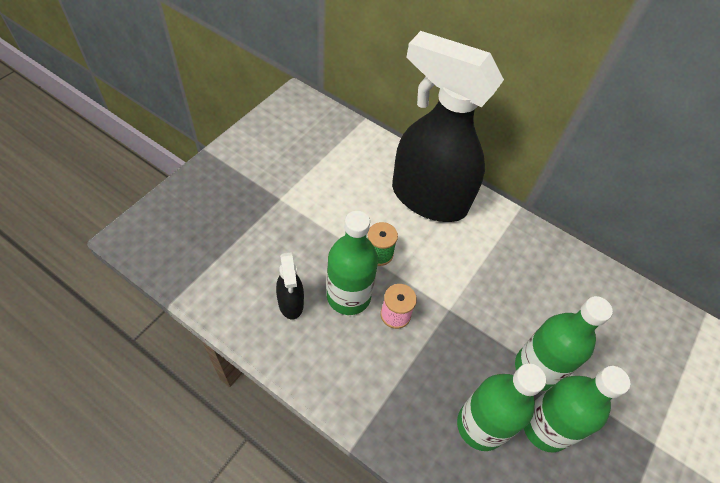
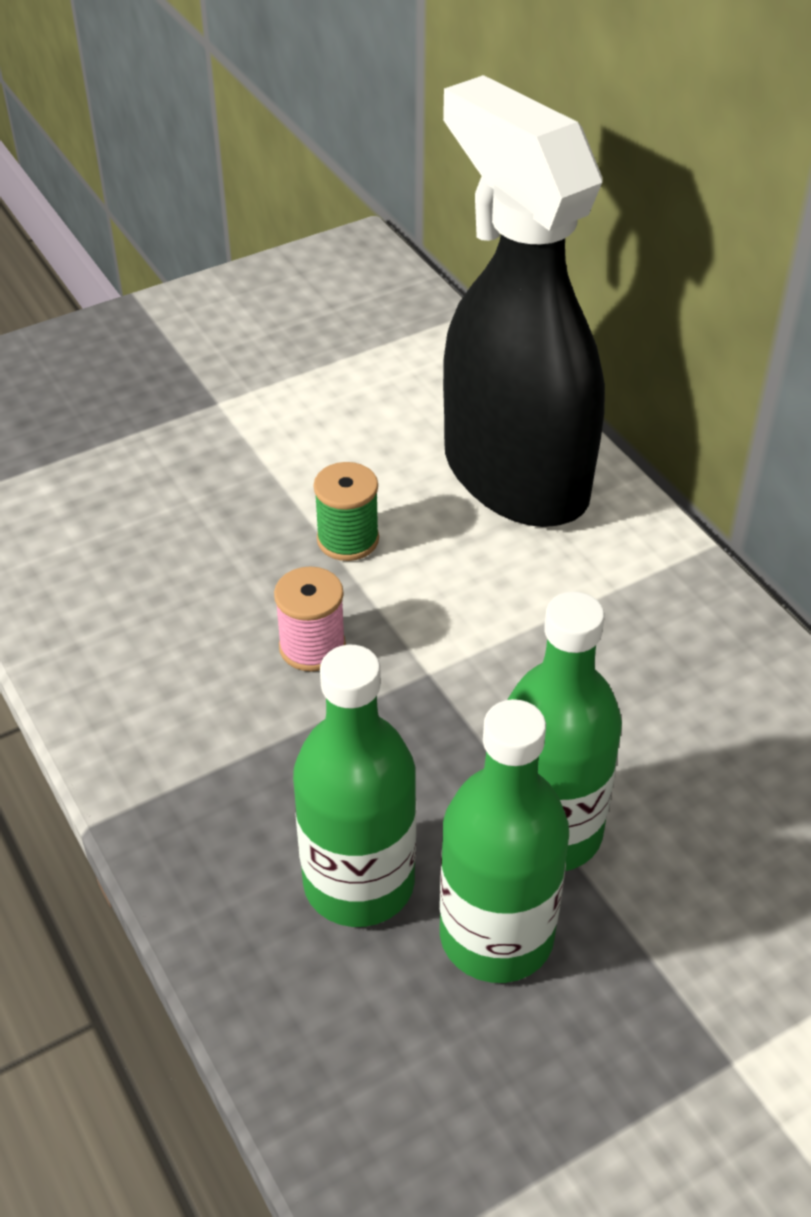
camera: 30 degrees right, 10 degrees down
(291, 303) = (127, 569): black spray bottle -> none
(348, 296) = (241, 590): green bottle -> none

